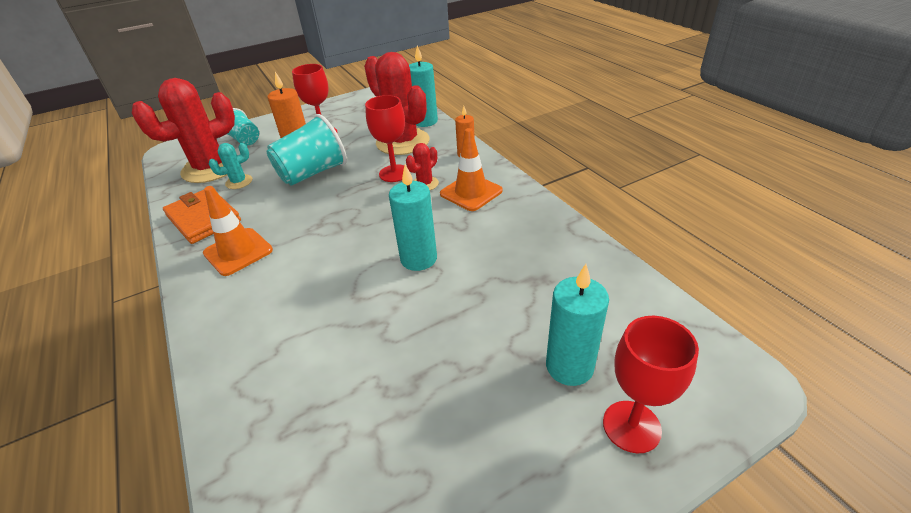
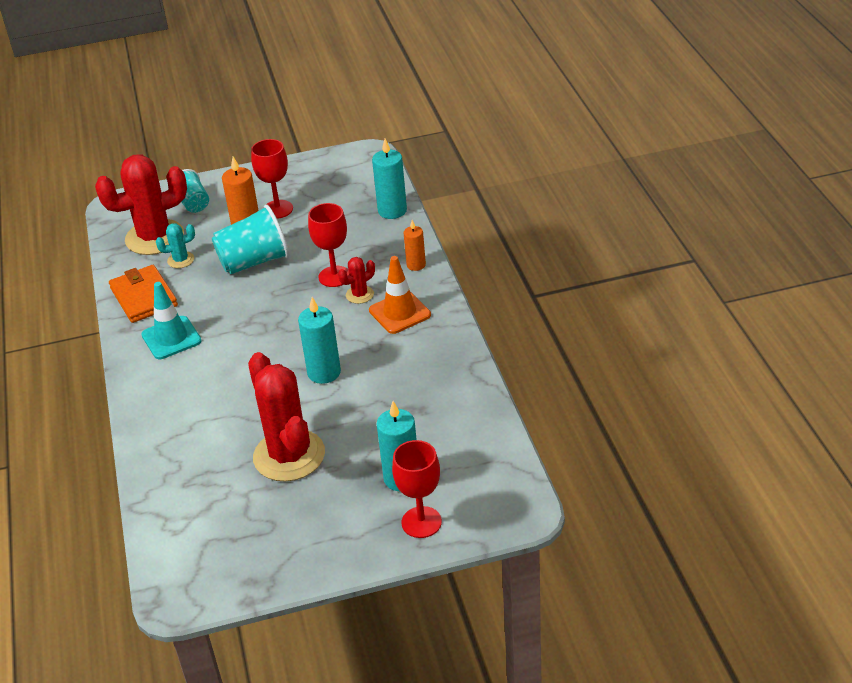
camera: 15 degrees right, 0 degrees up
(238, 252) = (171, 338): orange traffic cone -> turquoise traffic cone
(403, 142) = (357, 236): red cactus -> red cactus (289, 455)

